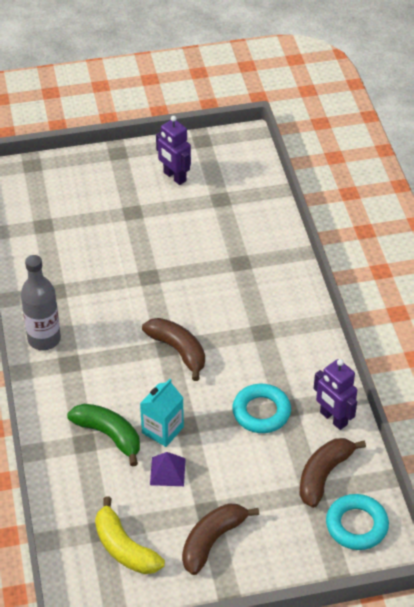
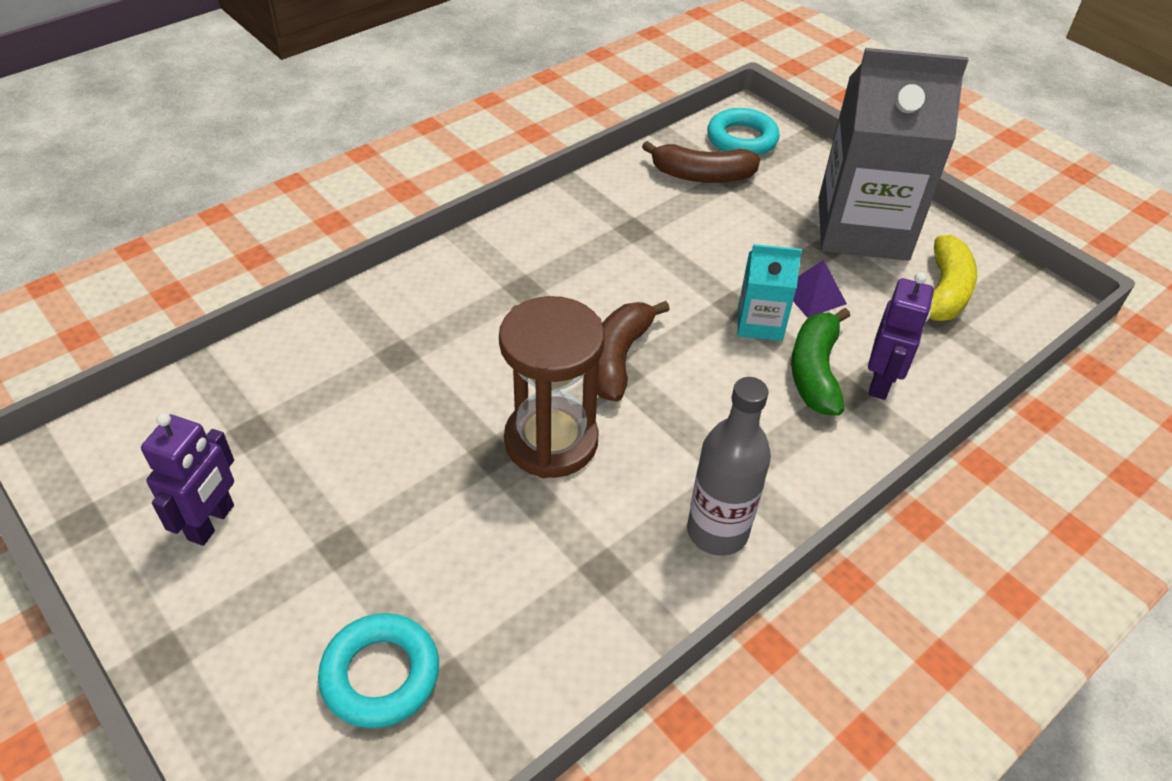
camera: 120 degrees left, 0 degrees up
(140, 301) = (551, 441): none -> brown hourglass
(212, 541) = (862, 228): brown banana -> grey carton
(261, 412) = (657, 247): turquoise ring -> turquoise ring (380, 675)
(333, 419) = (618, 189): purple robot -> purple robot (881, 382)

